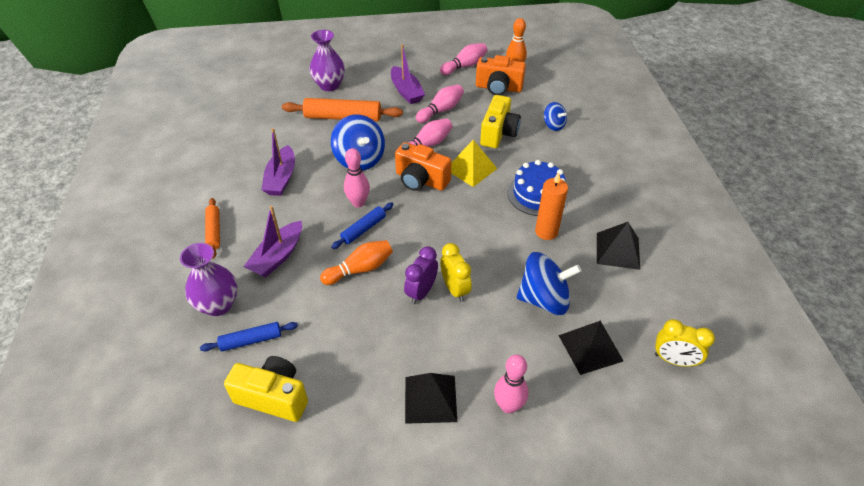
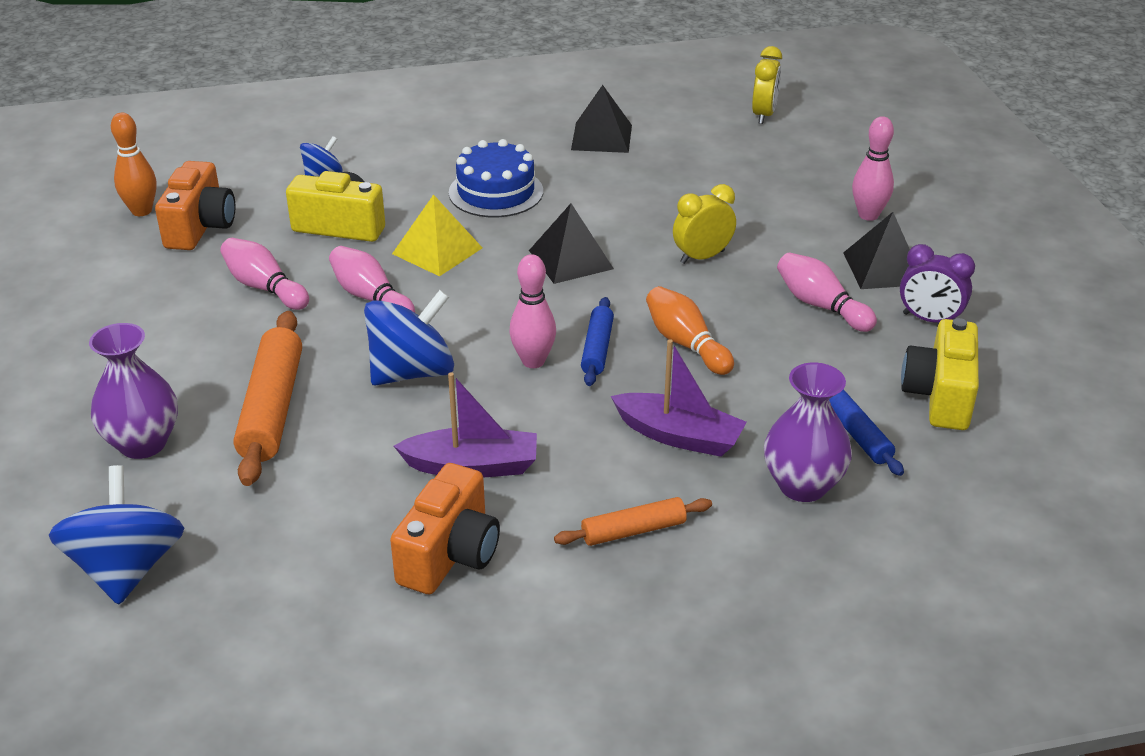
camera: 95 degrees left, 10 degrees down
(364, 229) = (597, 349): blue rolling pin -> blue rolling pin turned 60 degrees clockwise
(406, 91) = (190, 333): purple boat -> none
(421, 180) = (469, 299): orange camera -> orange camera (450, 554)
(421, 292) = (715, 284): purple clock -> purple clock (929, 319)
(465, 66) = (112, 266): pink bowling pin -> pink bowling pin (821, 305)
(544, 299) = (700, 190): blue spinning top -> blue spinning top (127, 568)
(546, 232) = (575, 186): orange candle -> none
(590, 348) = (765, 162): black pyramid -> black pyramid (571, 259)

